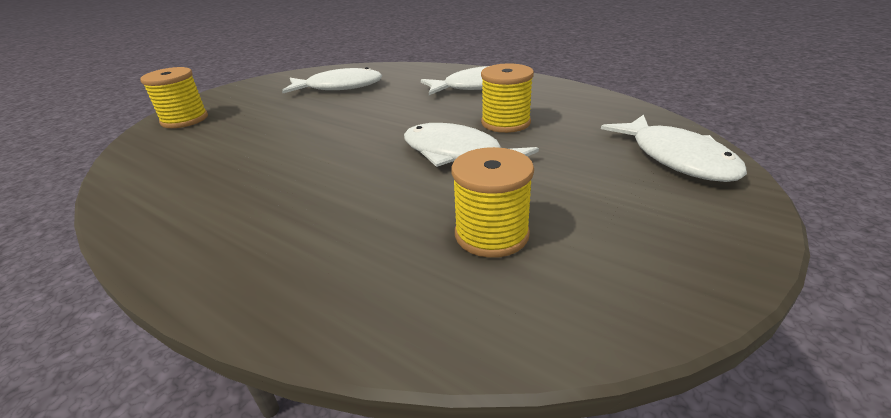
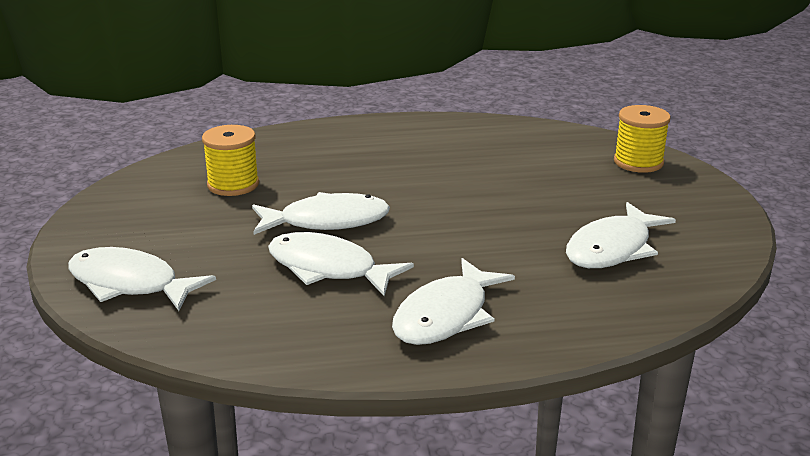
camera: 135 degrees right, 5 degrees down
(505, 123) = (328, 268): yellow spool -> white fish

